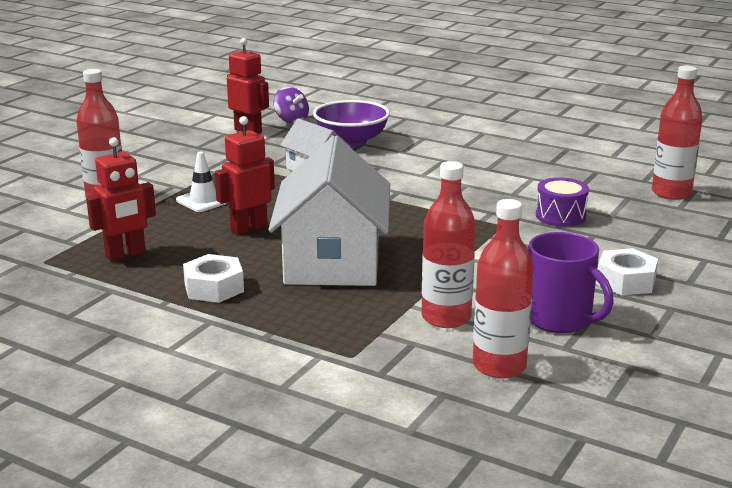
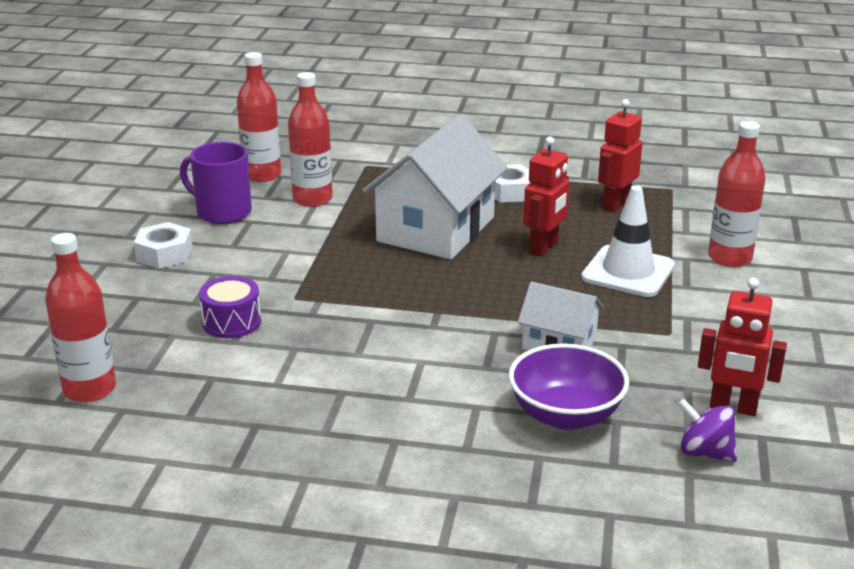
camera: 160 degrees right, 5 degrees up
(203, 201) = (628, 272): white traffic cone -> white traffic cone, size x1.62
(333, 261) = (436, 229): white house -> white house turned 45 degrees clockwise

